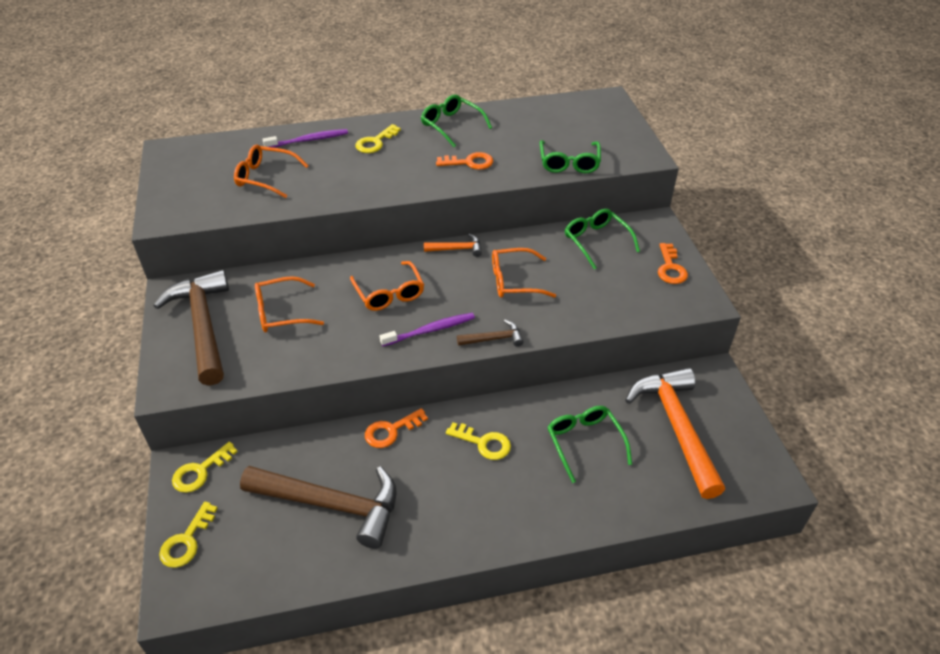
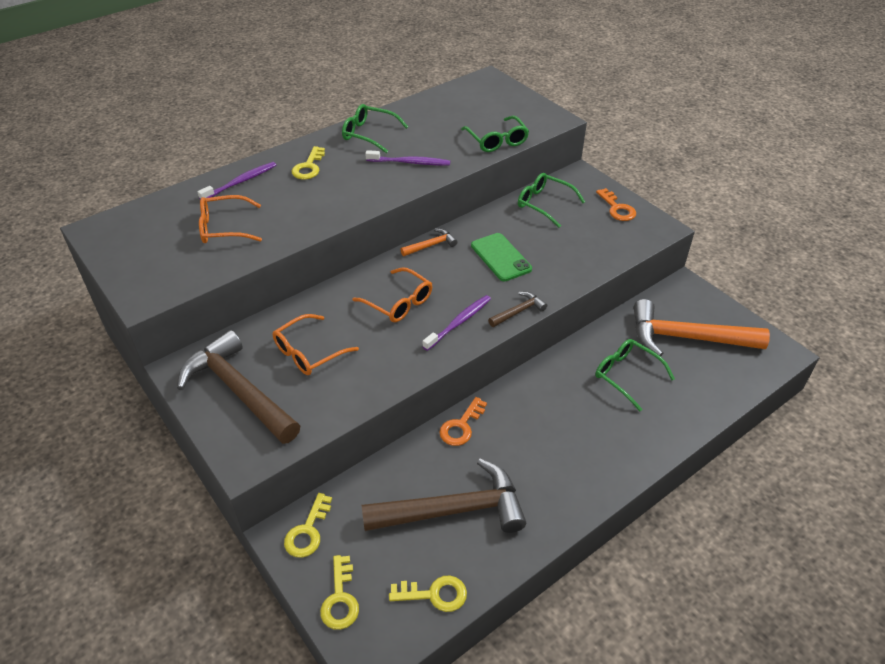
camera: 25 degrees left, 0 degrees up
(469, 162) = (410, 162): orange key -> purple toothbrush
(483, 443) = (547, 406): yellow key -> yellow key (434, 594)
(515, 281) = (501, 257): orange glasses -> green phone
(676, 427) = (686, 338): orange hammer -> orange hammer turned 45 degrees counterclockwise

